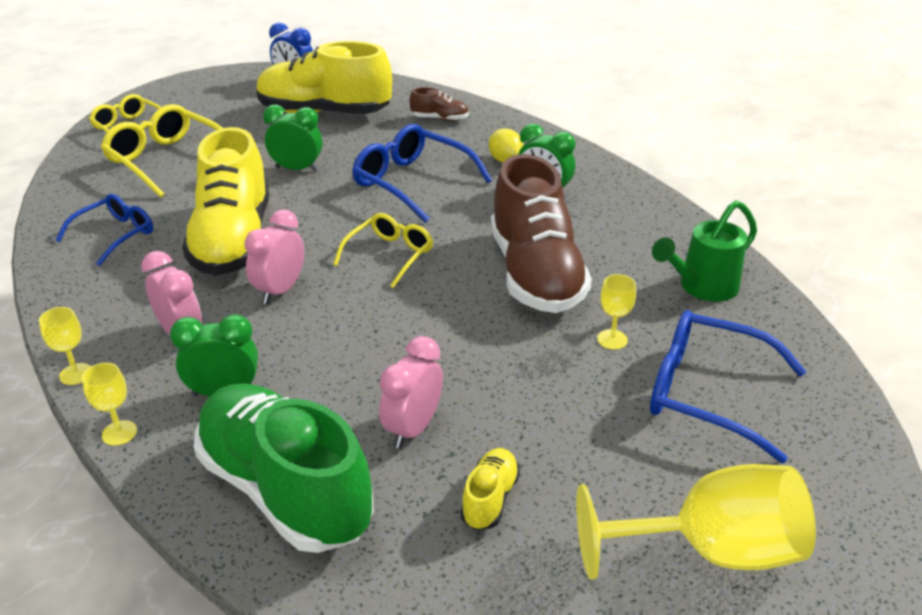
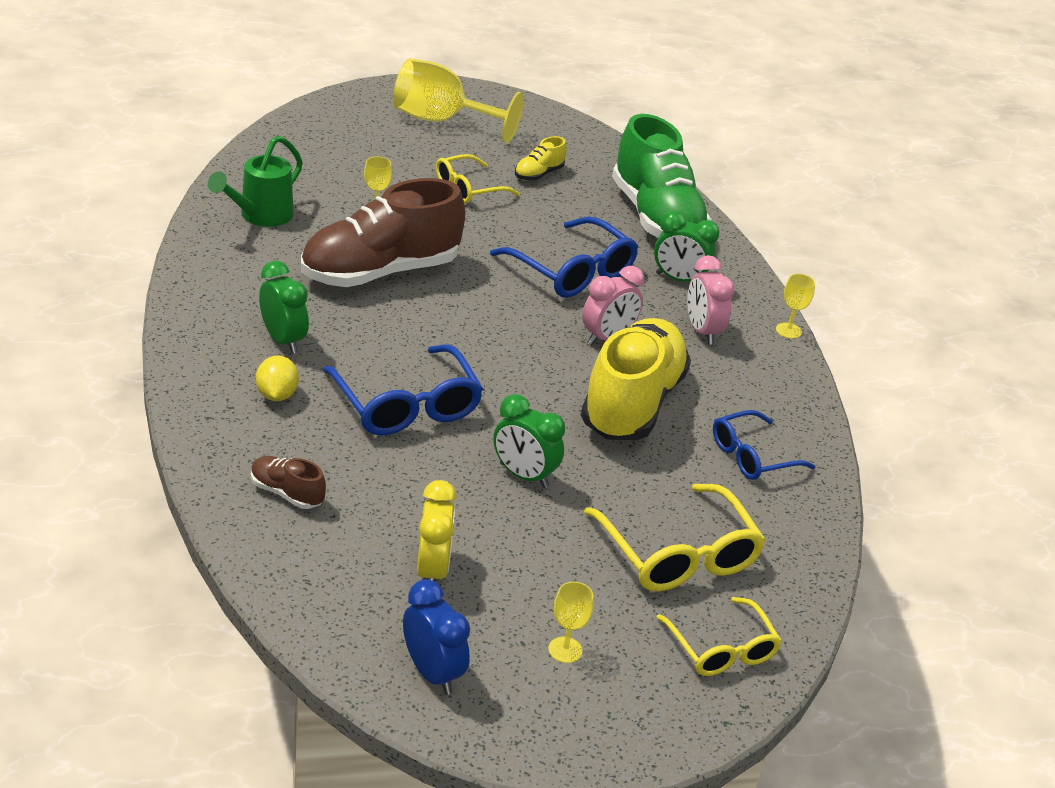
camera: 160 degrees left, 0 degrees up
(119, 433) = (757, 281): yellow goblet -> yellow goblet (565, 650)
(324, 113) = (432, 570): yellow shoe -> yellow clock
(389, 255) = (491, 334): yellow glasses -> yellow glasses (468, 188)
(413, 428) = (560, 217): pink clock -> none
(535, 274) = (380, 272): brown shoe -> brown shoe turned 135 degrees counterclockwise
(702, 287) = (260, 216): green watering can -> green watering can turned 135 degrees clockwise
(707, 393) = (352, 167): blue glasses -> blue glasses (572, 271)

